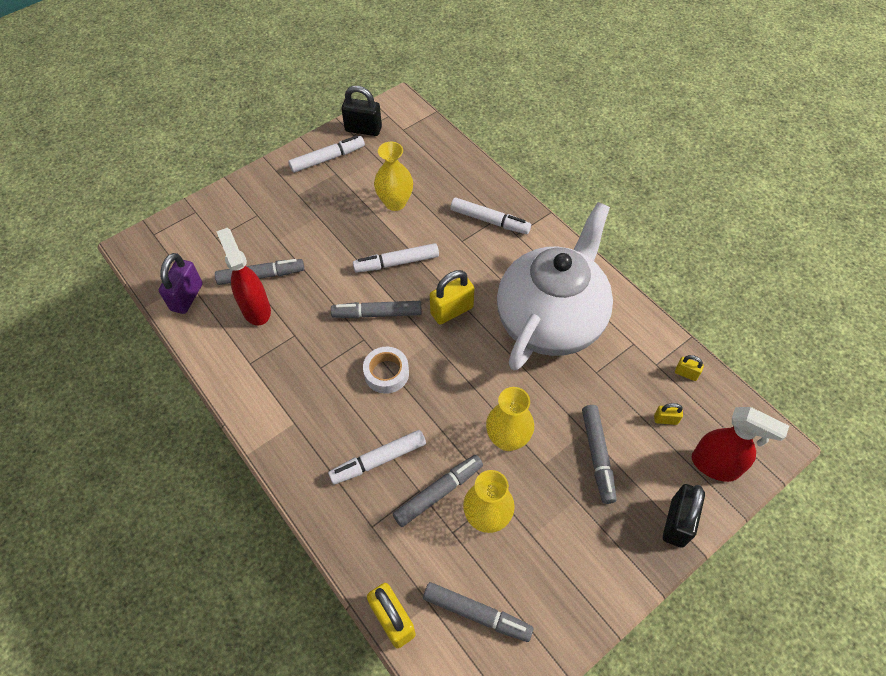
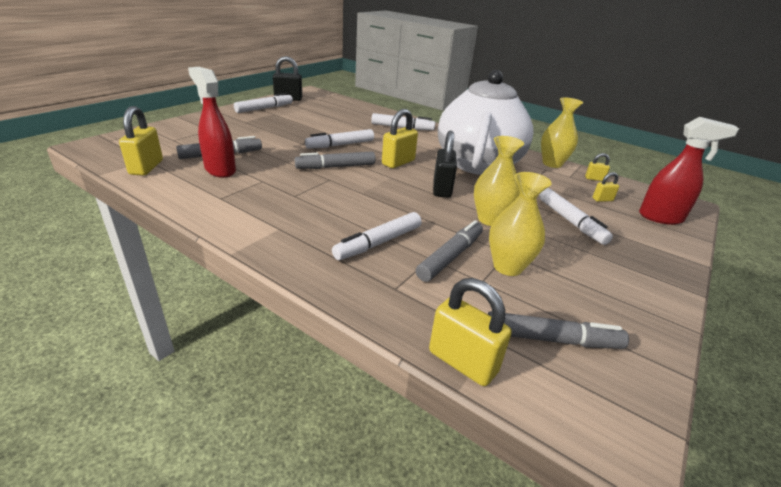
camera: 20 degrees left, 25 degrees down
(187, 297) = (146, 167): purple padlock -> yellow padlock
(386, 373) = (359, 194): white tape -> none
(395, 202) = (326, 123): yellow vase -> yellow vase (552, 164)
(597, 455) = (570, 221): grey marker -> white marker
(677, 522) = (667, 250): black padlock -> black padlock (442, 189)

